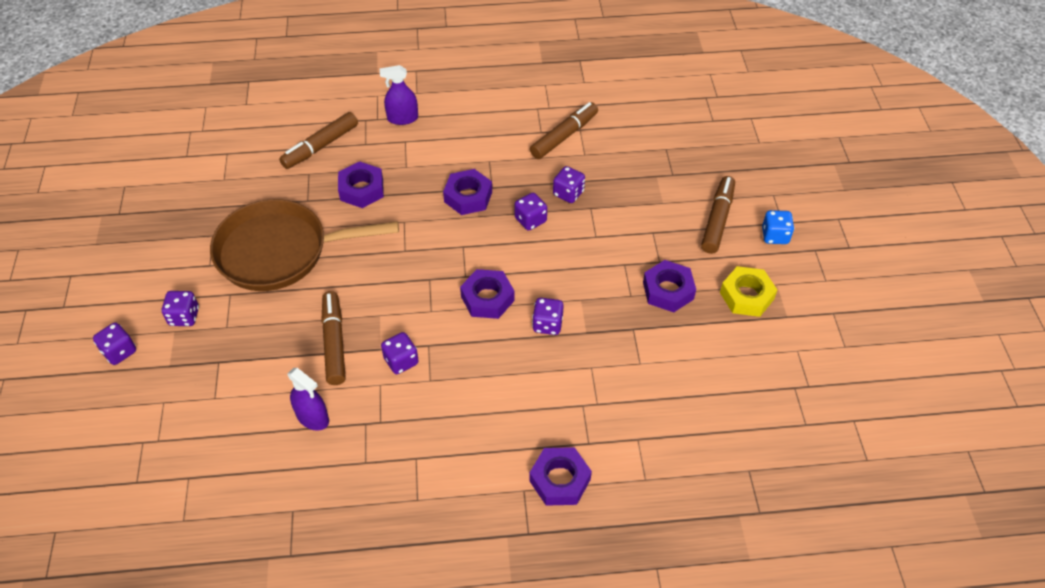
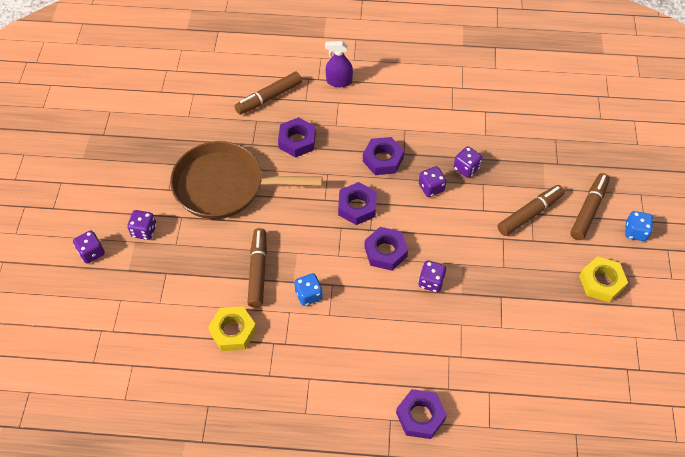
camera: 10 degrees right, 5 degrees up
(312, 417) = (233, 331): purple spray bottle -> yellow nut
(401, 361) = (308, 295): purple dice -> blue dice
(564, 136) = (471, 116): brown marker -> brown marker (529, 214)
(668, 290) = (536, 267): purple nut -> purple nut (357, 207)

